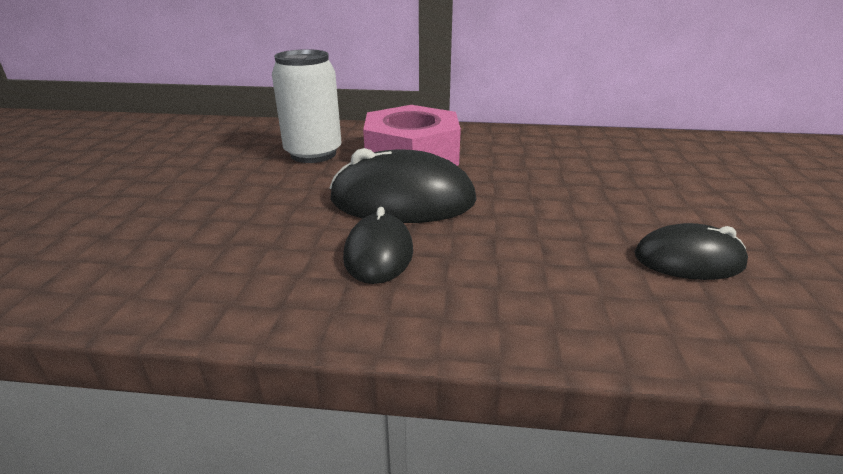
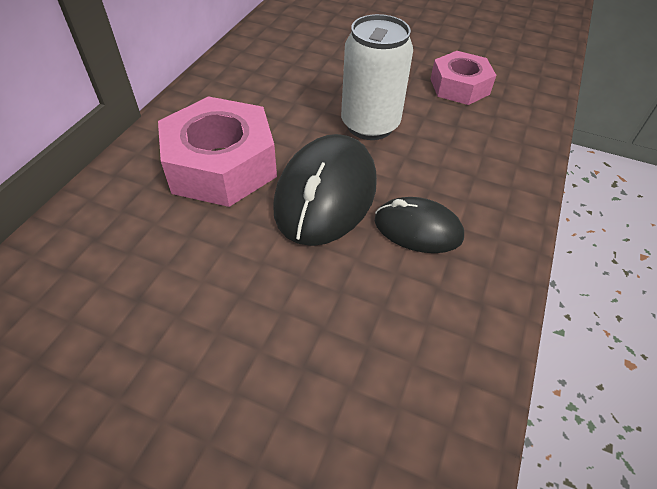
camera: 75 degrees left, 20 degrees up
(313, 154) = (162, 248): white can -> white can (370, 125)
(688, 260) = (459, 86): black mouse -> pink nut

